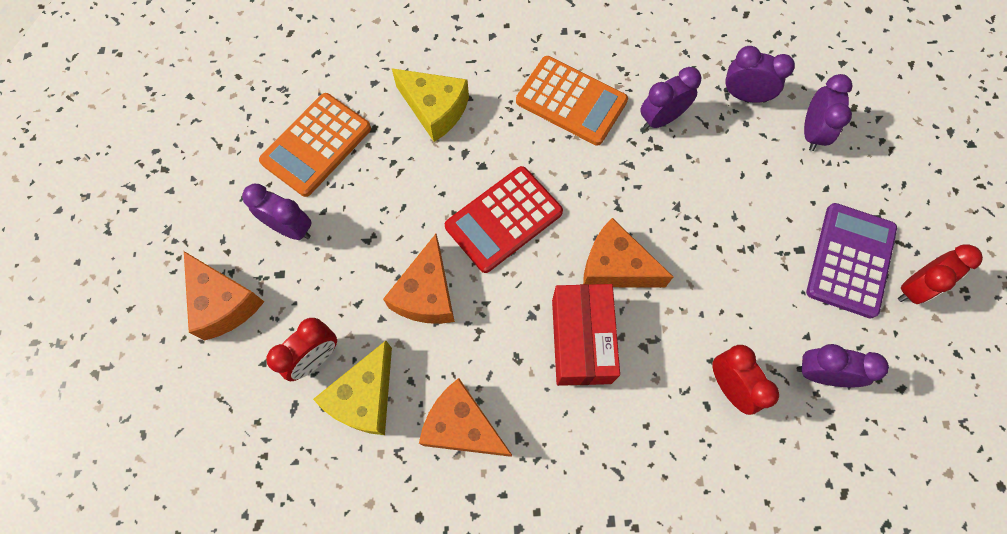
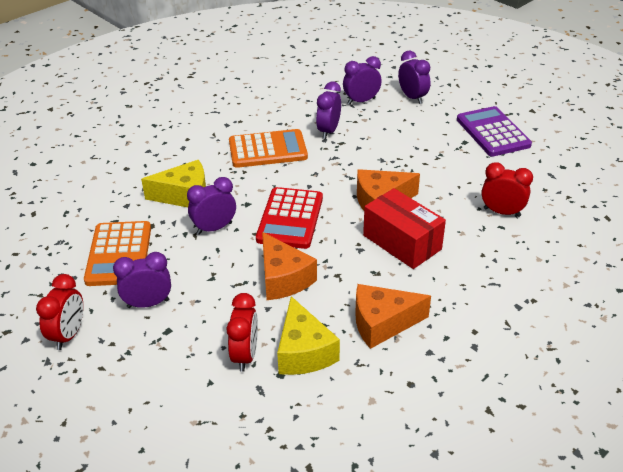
camera: 40 degrees left, 30 degrees down
(223, 303) = (141, 371): orange cheese -> none
(821, 374) = (536, 181): purple clock -> purple clock (214, 228)
(914, 287) = (533, 126): red clock -> red clock (68, 335)

